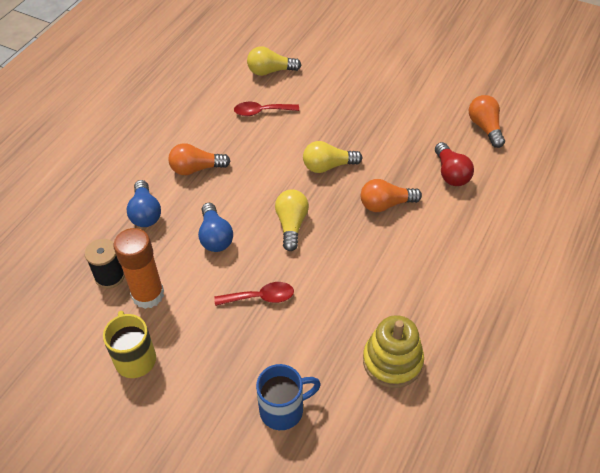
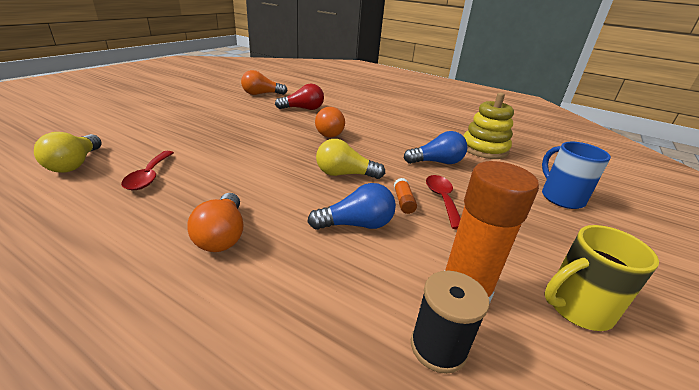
camera: 90 degrees left, 20 degrees down
(145, 213) = (297, 296): blue light bulb -> blue light bulb (436, 162)
(252, 267) = (403, 201): none -> orange glue stick
(328, 166) = (270, 149): yellow light bulb -> none

